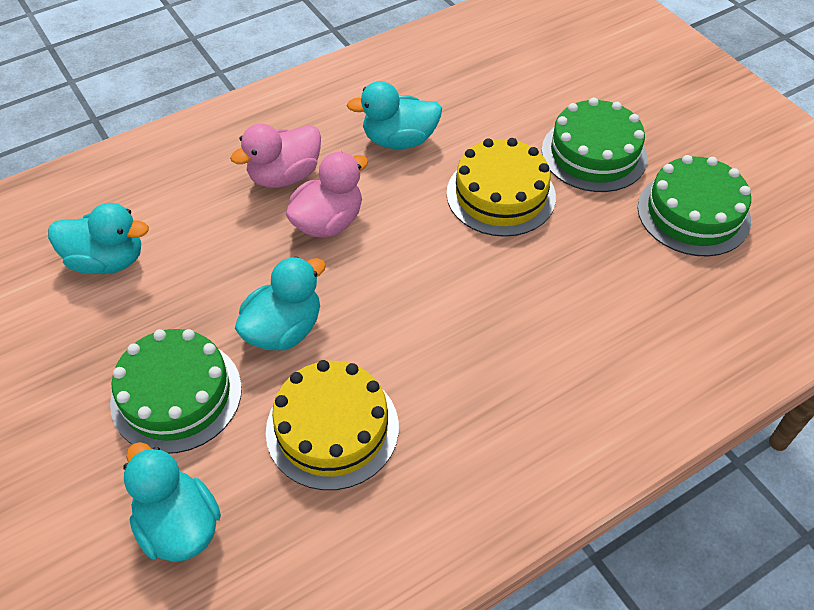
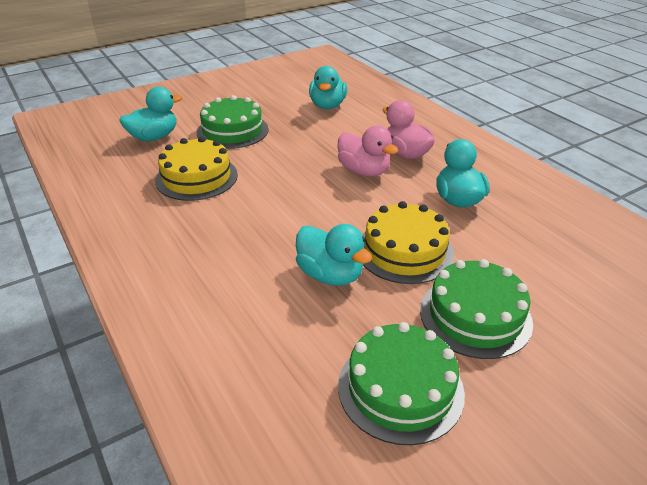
camera: 90 degrees right, 15 degrees down
(284, 330) = (272, 159): turquoise duck -> turquoise duck (330, 275)

